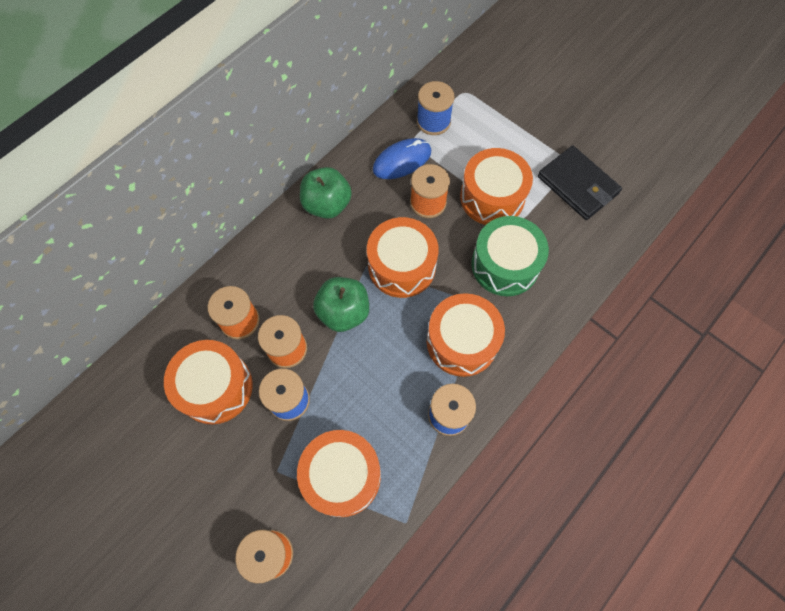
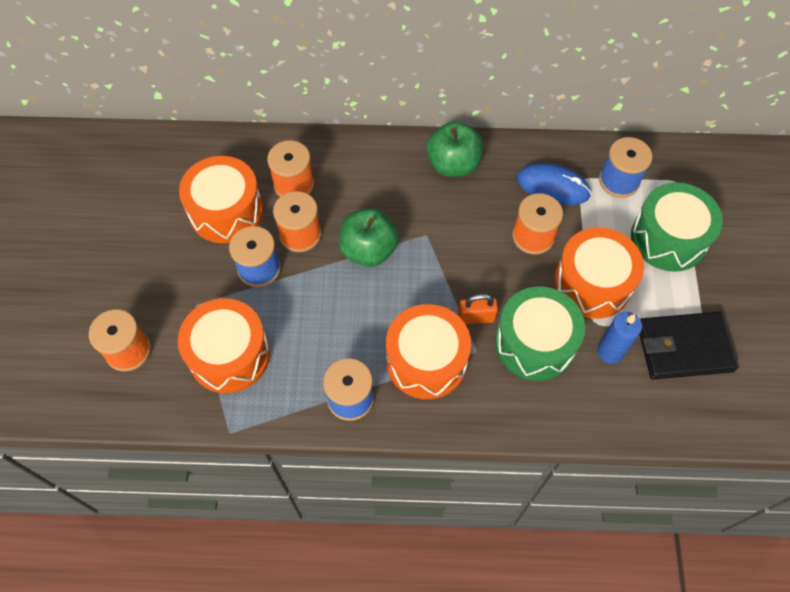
camera: 50 degrees right, 5 degrees down
(402, 266) = (452, 261): orange drum -> none
(456, 285) = (476, 317): none -> orange padlock
(498, 130) = (668, 238): none -> green drum
(547, 227) = (610, 352): none -> blue candle
(577, 185) = (684, 347): black wallet -> black wallet turned 75 degrees clockwise

